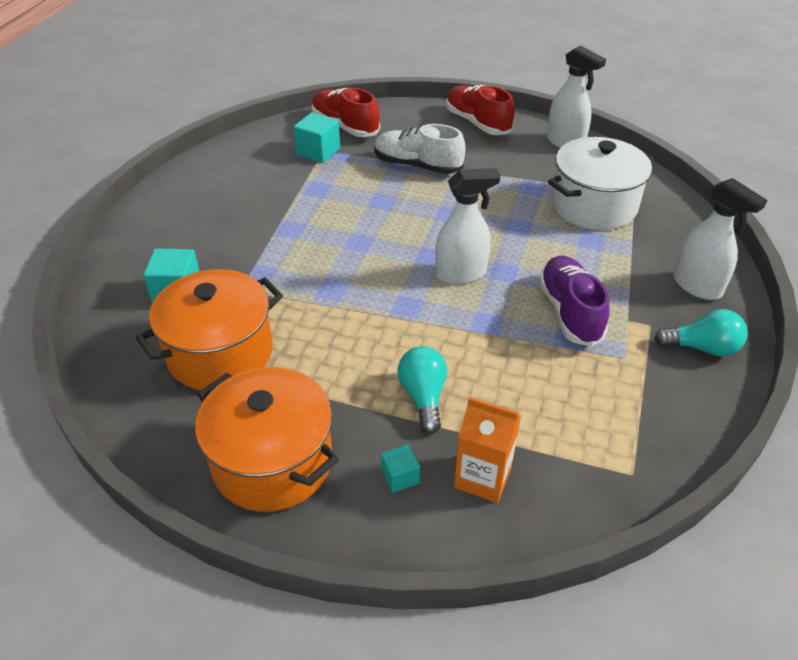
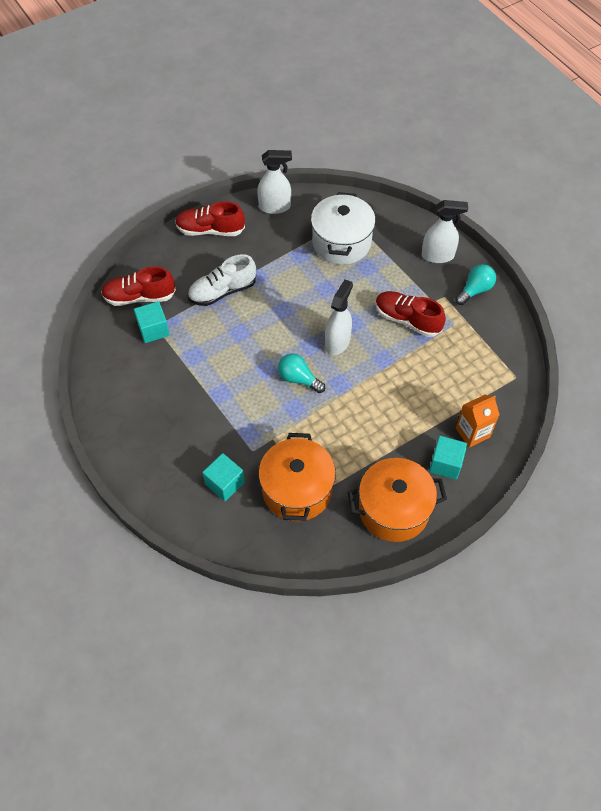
camera: 50 degrees left, 15 degrees up
(400, 476) = (445, 464): turquoise cube -> turquoise cube, size x1.70
(423, 397) = (407, 421): turquoise light bulb -> turquoise light bulb (298, 379)
(569, 312) = (407, 320): purple shoe -> red shoe

